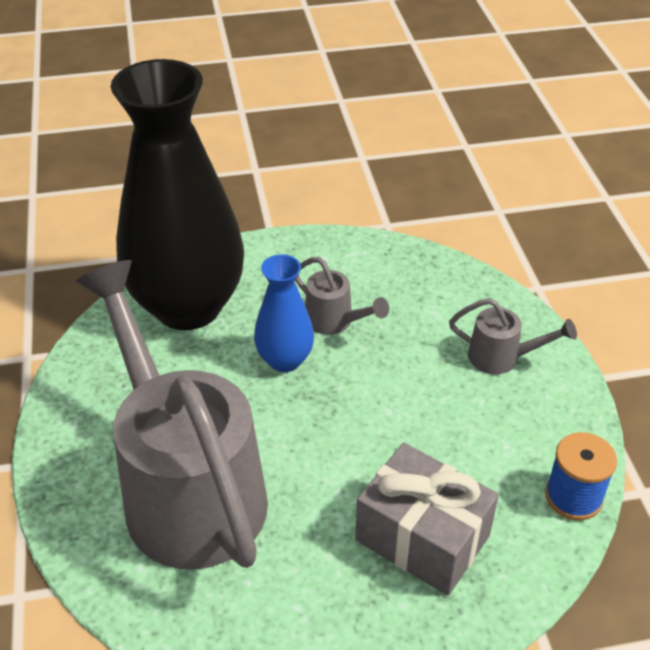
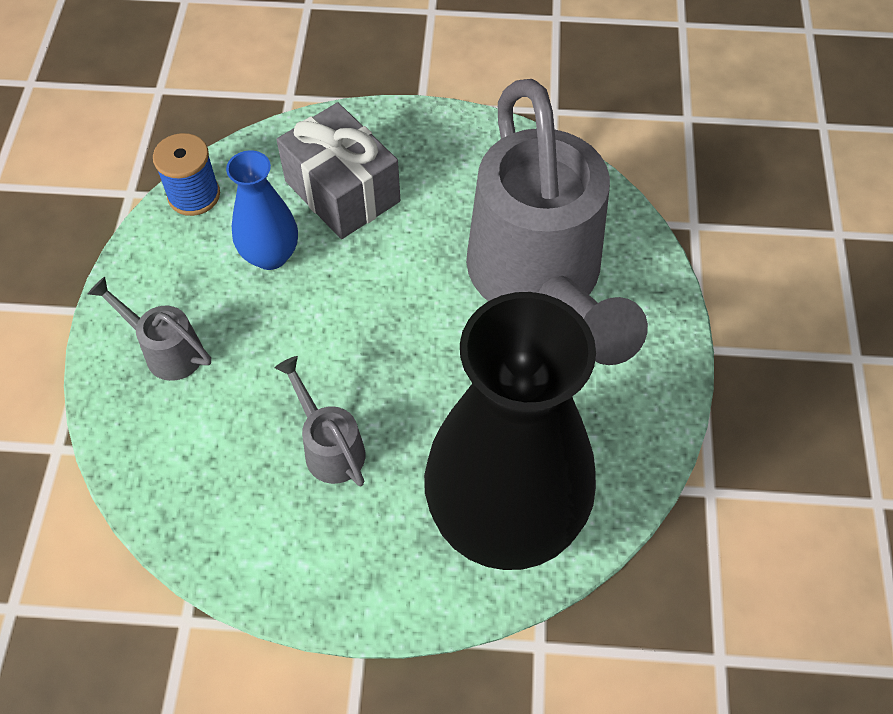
camera: 165 degrees left, 15 degrees up
(285, 360) = (406, 404): blue vase -> blue vase (270, 255)

